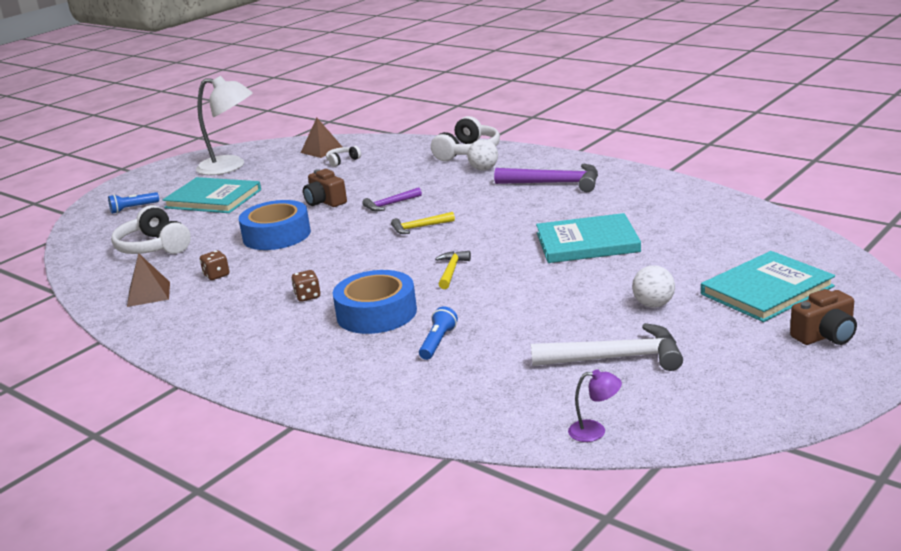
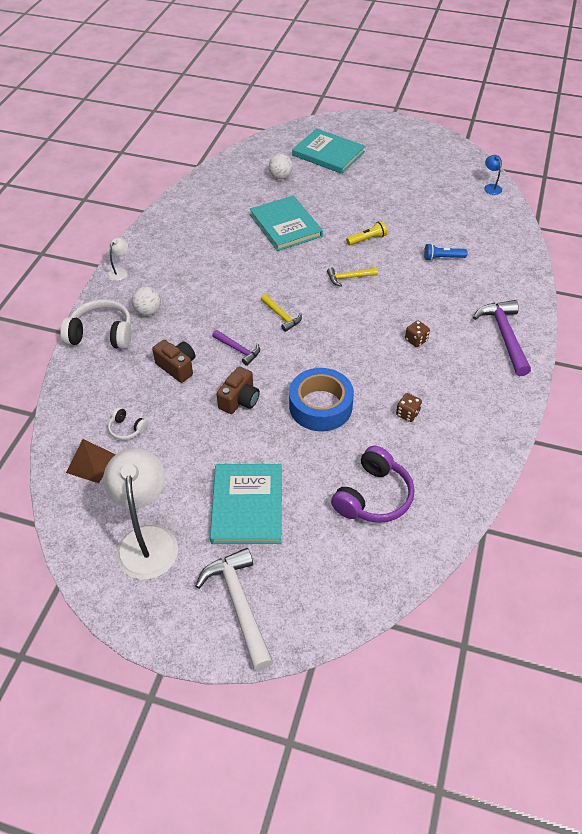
camera: 115 degrees left, 25 degrees up
(133, 208) = (288, 579): blue flashlight -> none
(148, 294) = (457, 446): brown pyramid -> none
(153, 247) = (373, 496): white headphones -> purple headphones
(376, 313) = (422, 296): blue tape -> none
(520, 292) = (367, 239): none -> yellow flashlight
(554, 183) = (179, 262): purple hammer -> purple hammer (504, 336)
(558, 158) = (120, 271): none -> white lamp
(595, 431) = (491, 187): purple lamp -> blue lamp
(616, 358) = (424, 191): white hammer -> white hammer (239, 604)
(653, 305) = (361, 187): white ball -> white ball (280, 177)
(825, 336) = (370, 134): brown camera -> brown camera (177, 367)

